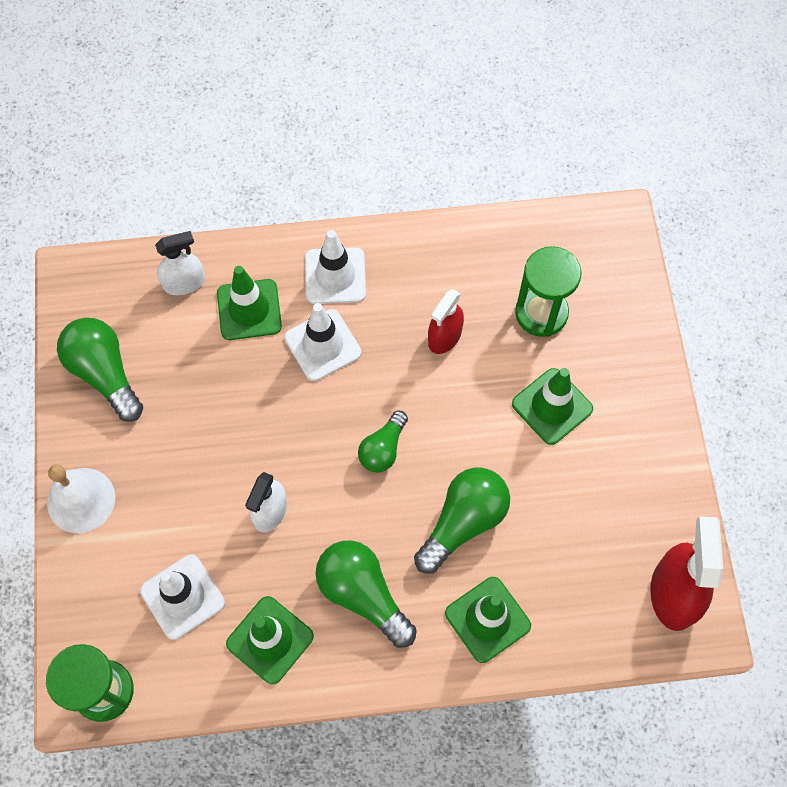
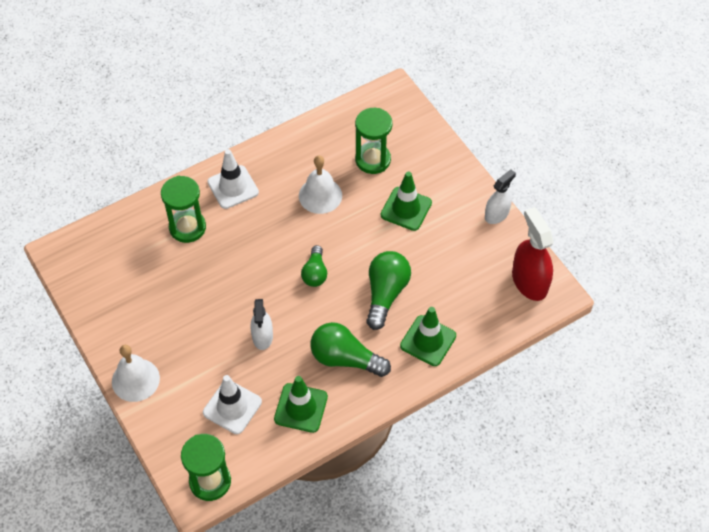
camera: 25 degrees left, 10 degrees down
(105, 373) = (111, 301): green light bulb -> none
(184, 282) = (136, 228): white spray bottle -> white spray bottle (496, 214)
(249, 310) = (187, 227): green traffic cone -> green hourglass
(323, 345) = (246, 229): white traffic cone -> none
(444, 336) = (320, 195): red spray bottle -> white bell

